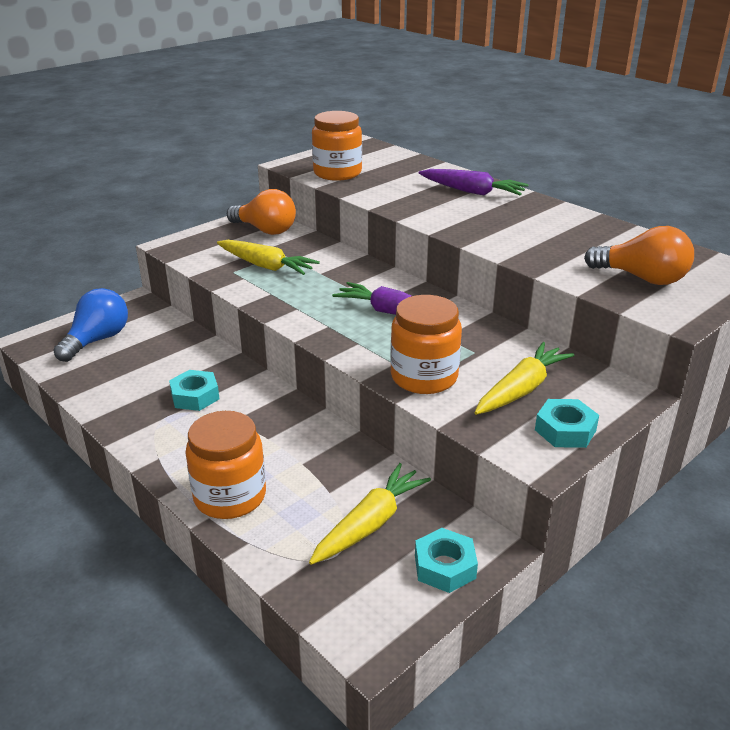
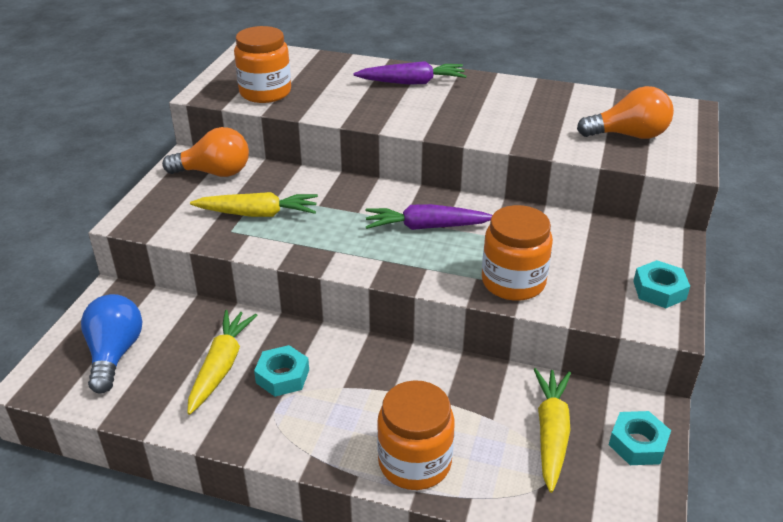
camera: 30 degrees left, 5 degrees up
(521, 389) = (596, 265): yellow carrot -> yellow carrot (221, 366)

